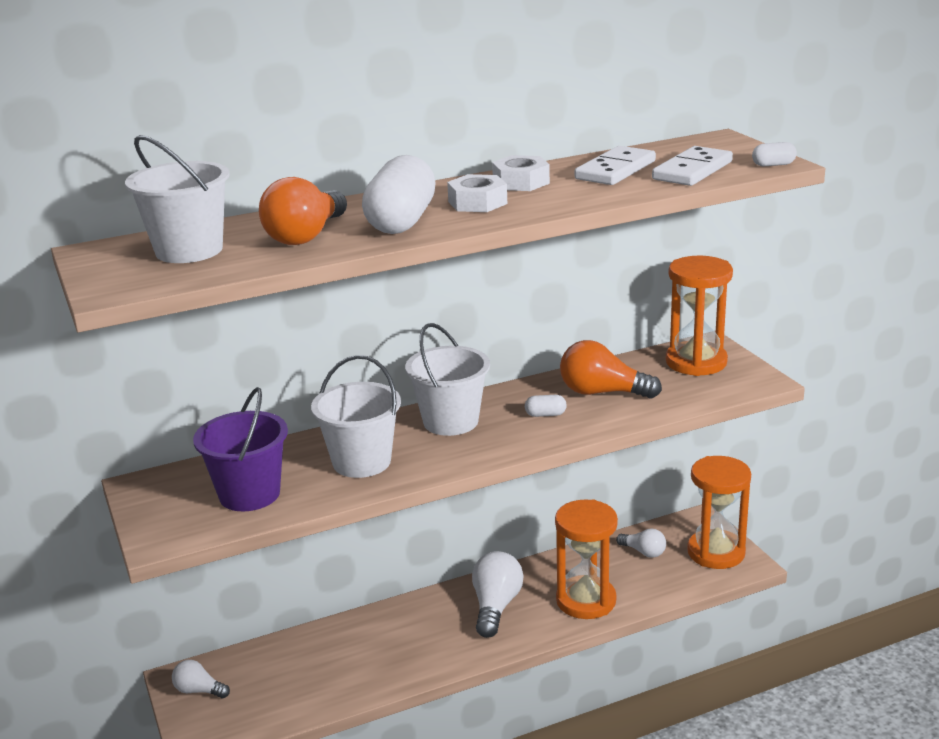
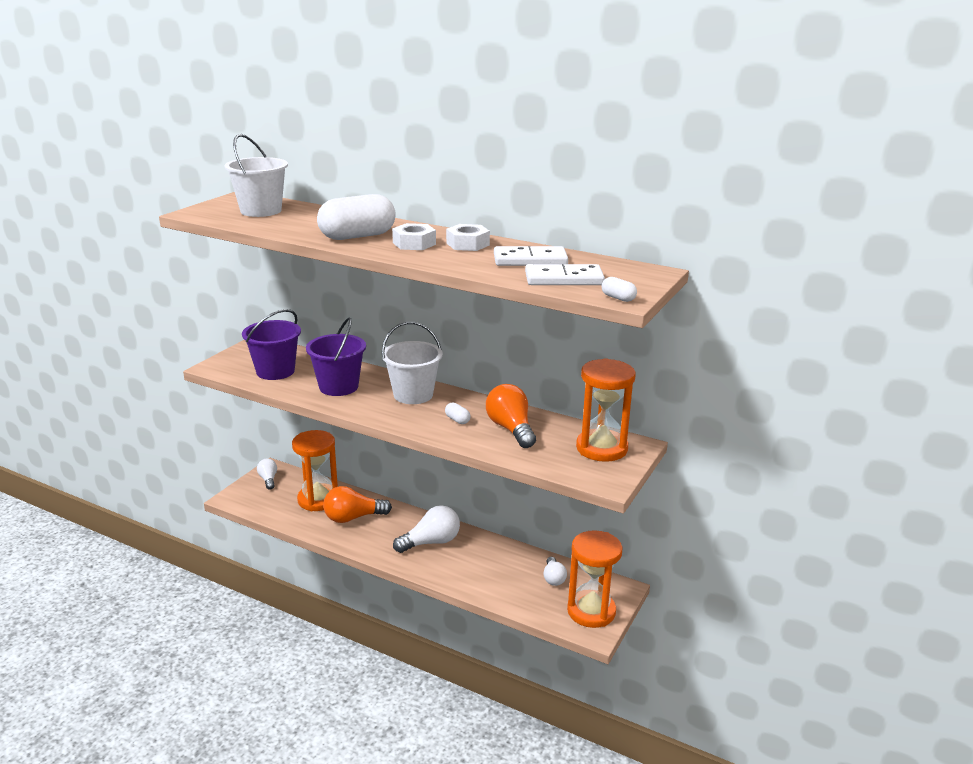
camera: 50 degrees right, 0 degrees up
(306, 236) = (309, 224): orange light bulb -> orange light bulb (353, 518)
(361, 462) = (338, 387): white bucket -> purple bucket
(586, 600) = (474, 575): orange hourglass -> orange hourglass (318, 499)

